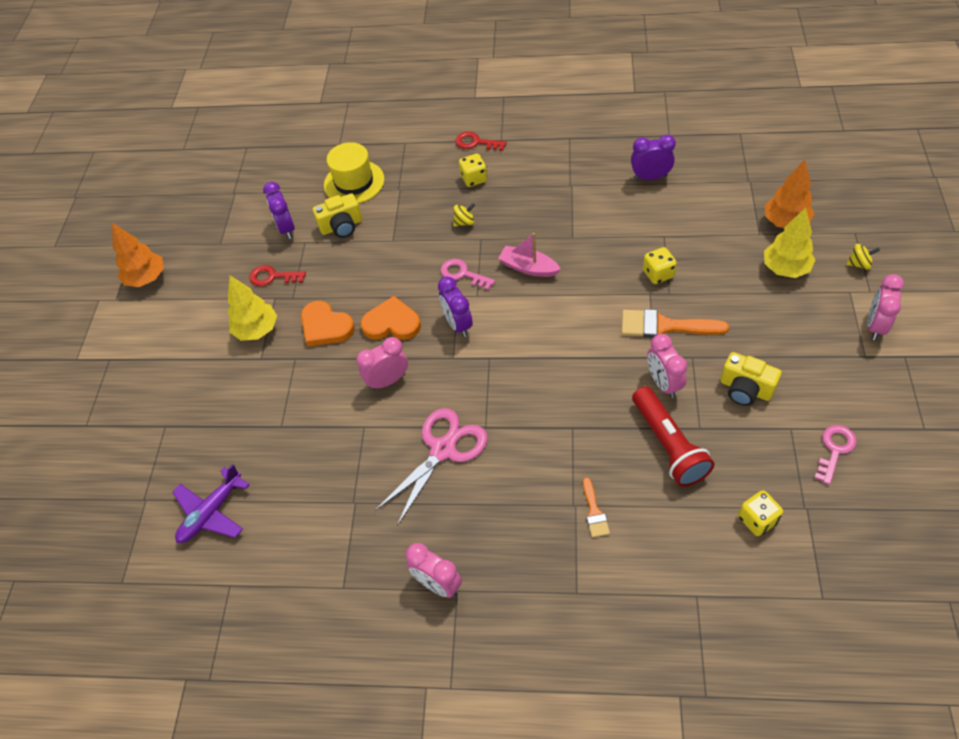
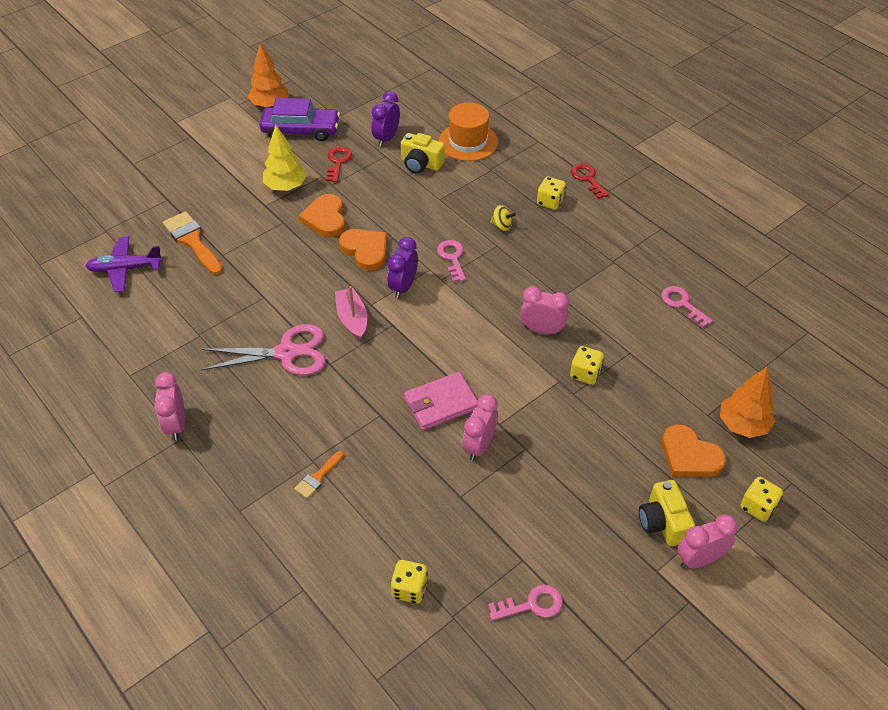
camera: 40 degrees right, 5 degrees down
(204, 277) = (301, 130): none -> purple car
(273, 277) = (338, 162): red key -> red key turned 45 degrees clockwise
(354, 182) = (468, 142): yellow hat -> orange hat
(388, 381) = (314, 283): pink clock -> pink clock (542, 330)
(528, 267) = (501, 291): pink boat -> pink boat (352, 319)
(600, 380) = (441, 403): none -> pink wallet
(650, 177) = (682, 304): purple clock -> pink key
(664, 326) = (536, 411): orange brush -> orange brush (192, 241)
(668, 445) = (423, 486): red flashlight -> none
(745, 389) = (530, 504): yellow camera -> yellow camera (663, 522)
(785, 269) = (689, 456): yellow tree -> orange heart
(859, 264) = (757, 507): yellow spinning top -> yellow dice

